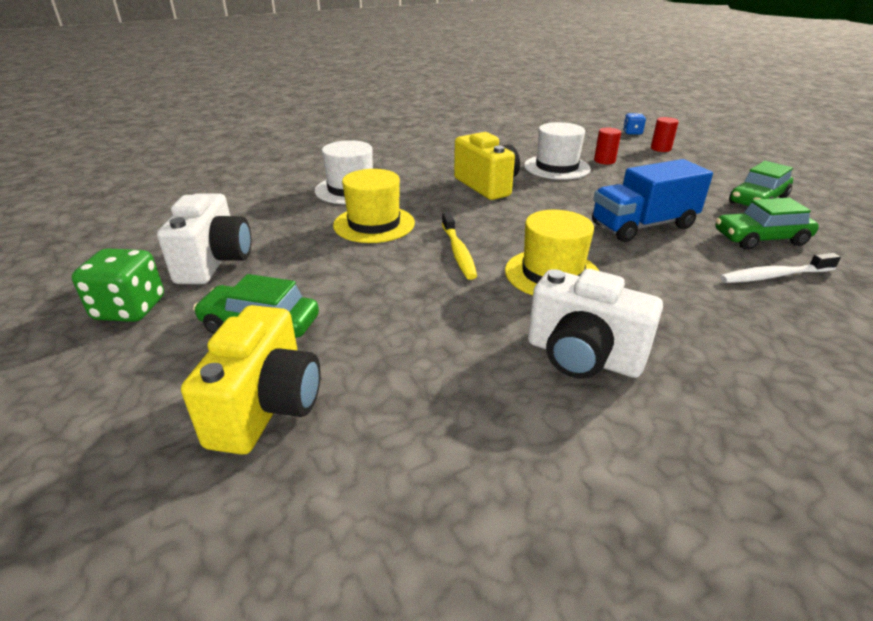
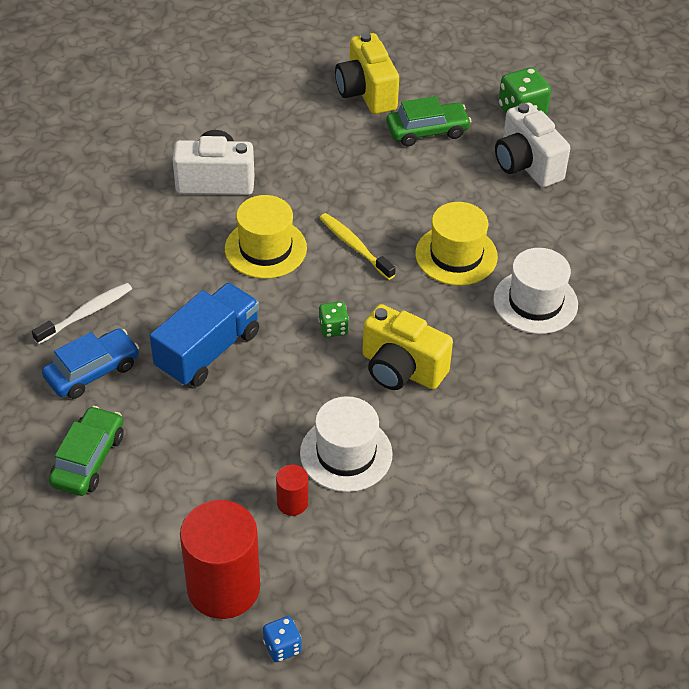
camera: 150 degrees right, 15 degrees up
(522, 213) = (333, 328): none -> green dice
(660, 149) = (223, 587): red cylinder -> red cylinder, size x2.22
(760, 239) = (92, 371): green car -> blue car

